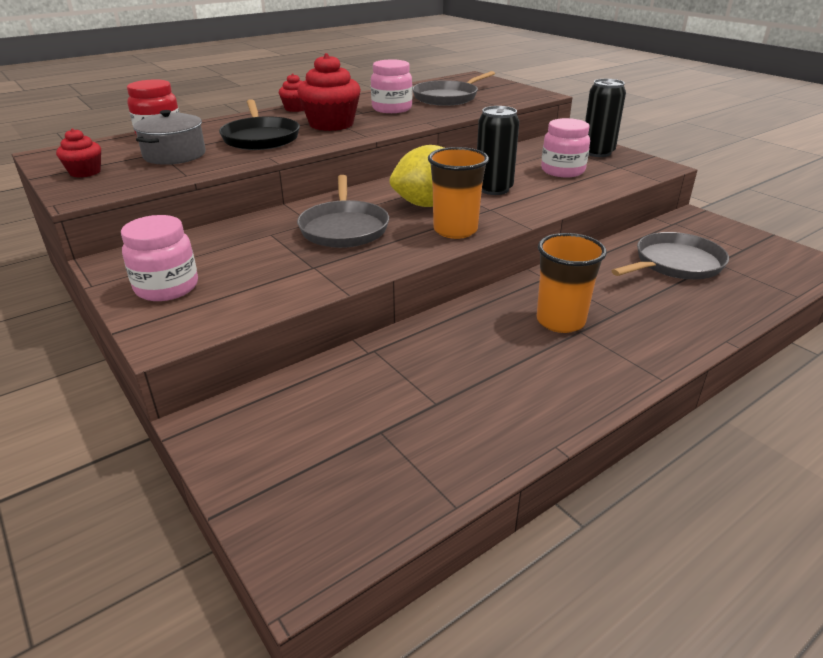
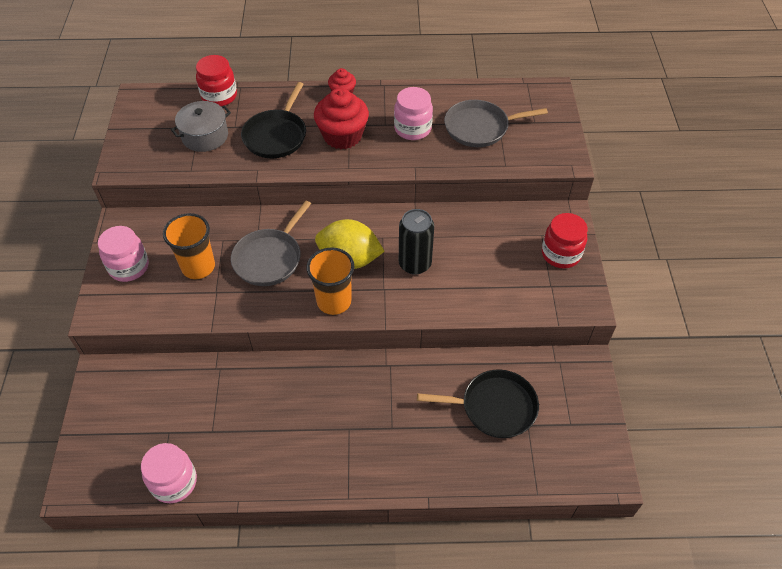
camera: 35 degrees right, 20 degrees up
(85, 172) = (140, 136): red cupcake -> none
(560, 321) = (347, 412): orange cup -> orange cup (198, 267)
(562, 171) = (496, 267): pink jar -> pink jar (174, 482)
(597, 152) = (561, 254): black can -> red jar
(675, 264) = (494, 407): grey pan -> black pan

